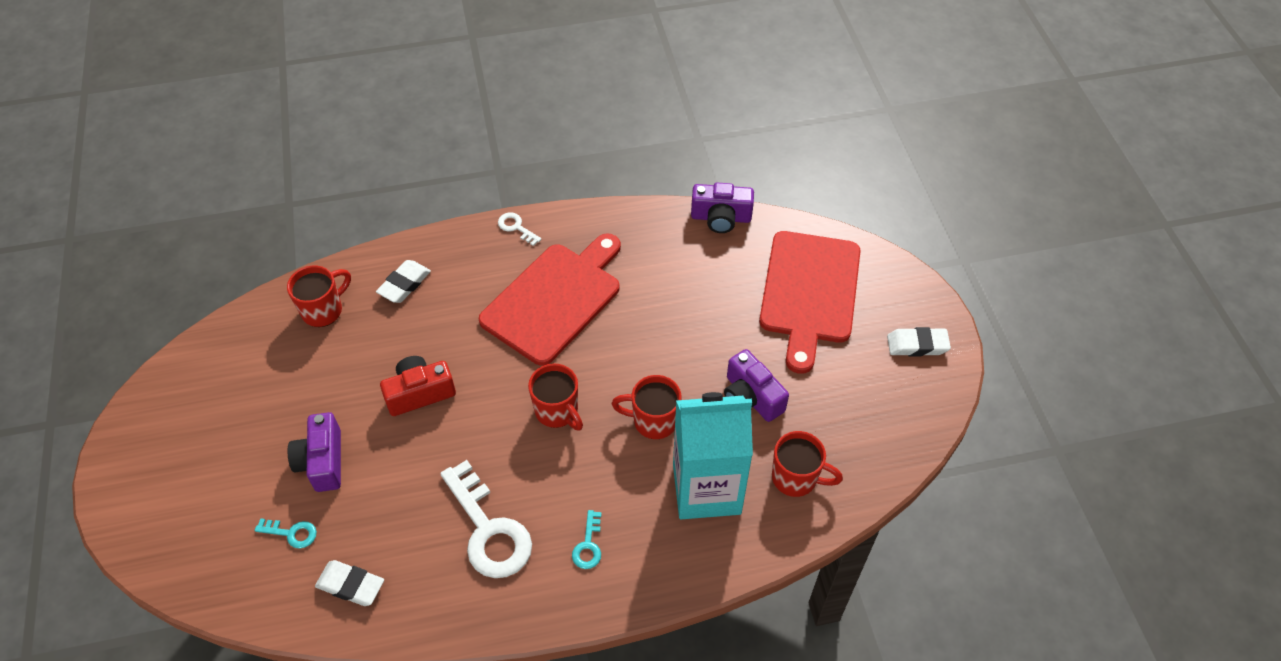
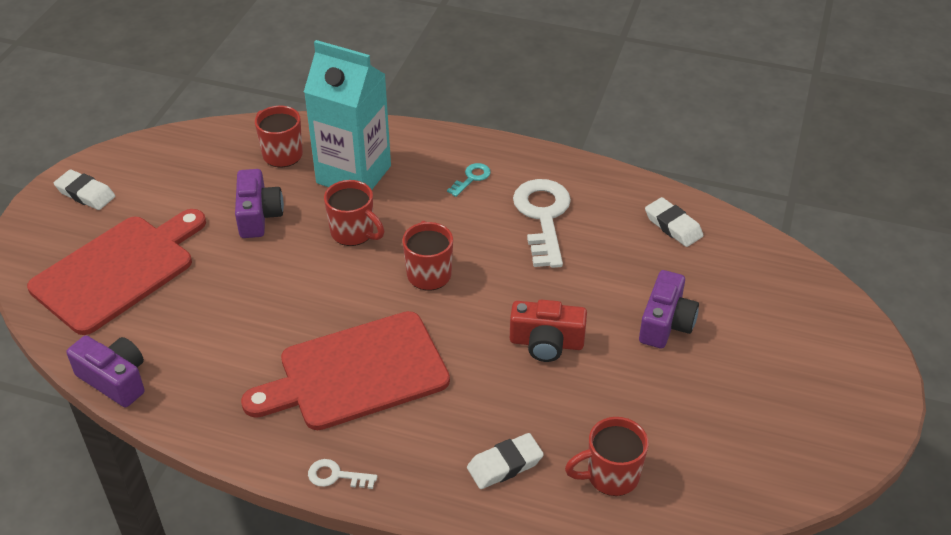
camera: 150 degrees left, 10 degrees down
(291, 533) = (712, 279): turquoise key -> none
(516, 227) = (336, 476): white key -> white key turned 120 degrees clockwise

